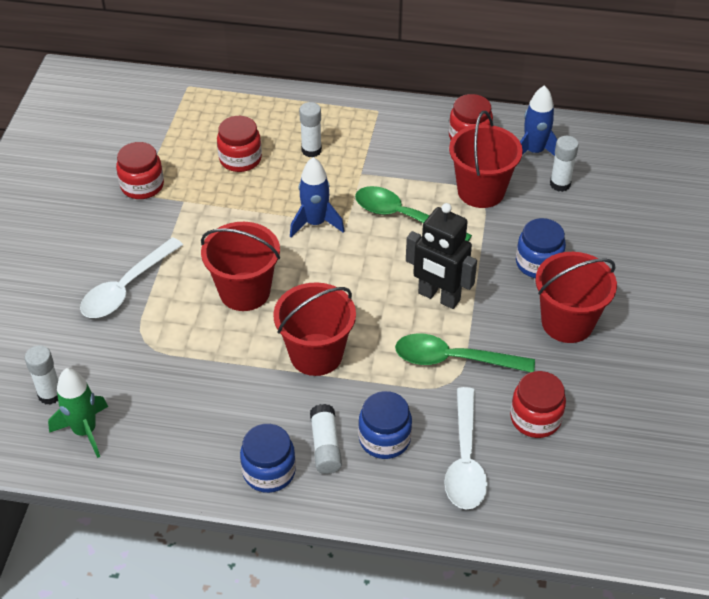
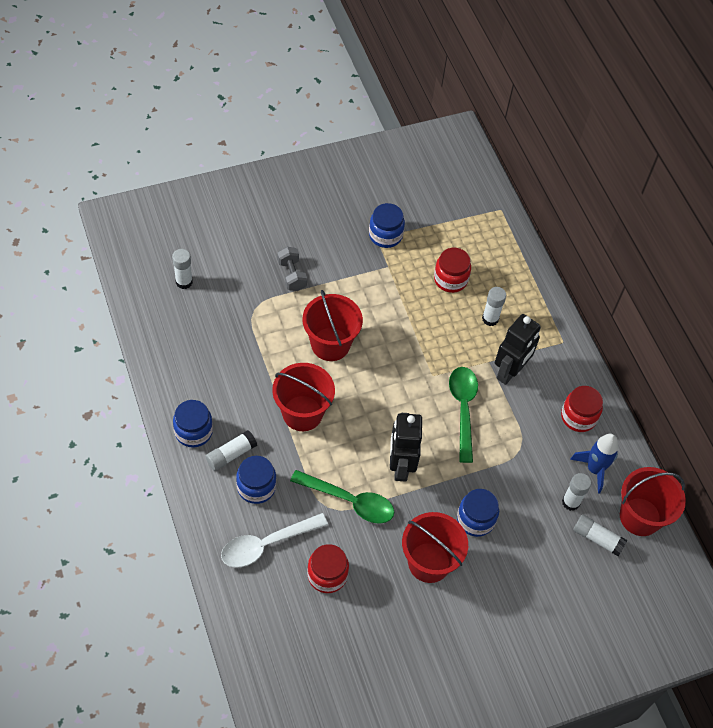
camera: 55 degrees right, 10 degrees up
(85, 431) = (168, 315): green rocket -> none
(127, 287) = (292, 275): white spoon -> grey dumbbell
(142, 186) = (385, 235): red jar -> blue jar
(315, 223) = (420, 356): blue rocket -> none
(384, 163) = (510, 372): none -> black robot
(454, 359) = (349, 501): green spoon -> green spoon turned 135 degrees clockwise
(481, 191) = (525, 449): red bucket -> red bucket (640, 516)
(610, 183) = (597, 538): none -> white glue stick

